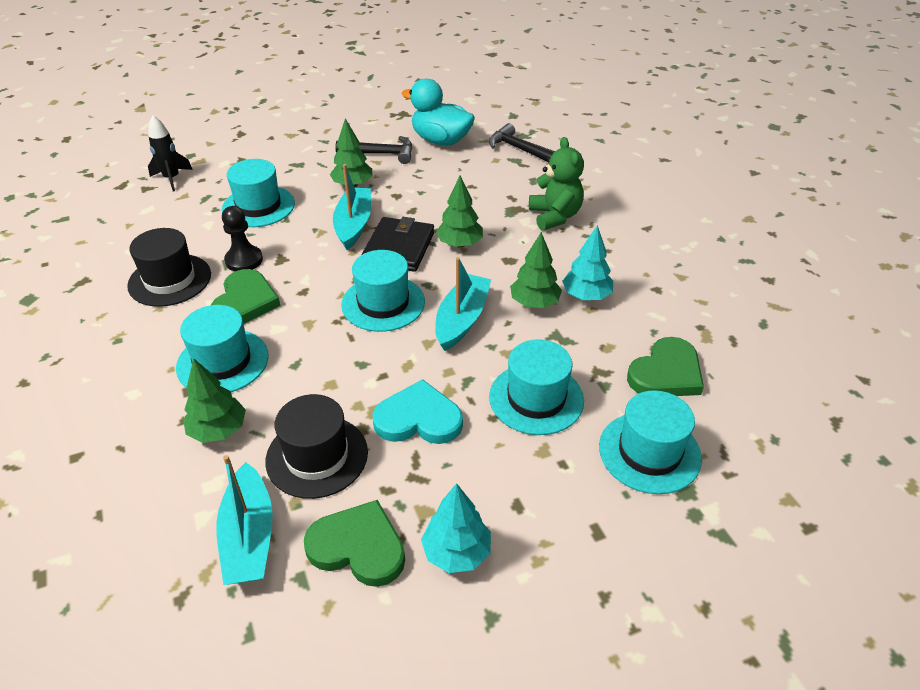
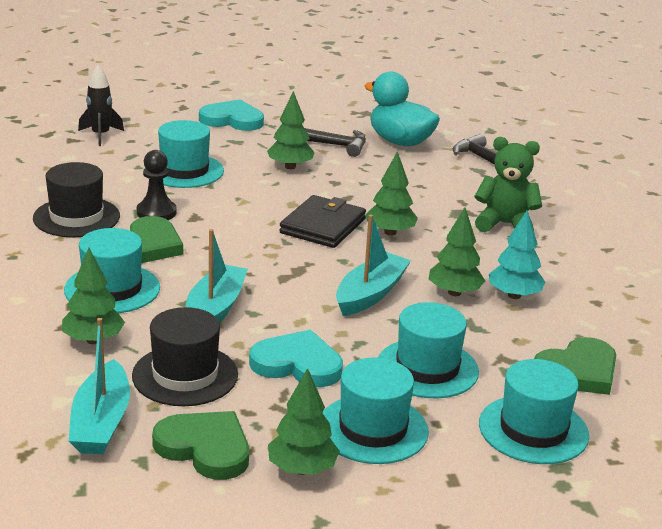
camera: 10 degrees right, 15 degrees down
(288, 140) = (232, 120): none -> turquoise heart
(354, 225) = (280, 200): turquoise boat -> turquoise boat (215, 310)
(383, 303) = (291, 268): turquoise hat -> turquoise hat (373, 429)
(456, 552) = (302, 469): turquoise tree -> green tree
(555, 216) = (505, 224): green teddy bear -> green teddy bear turned 75 degrees counterclockwise

